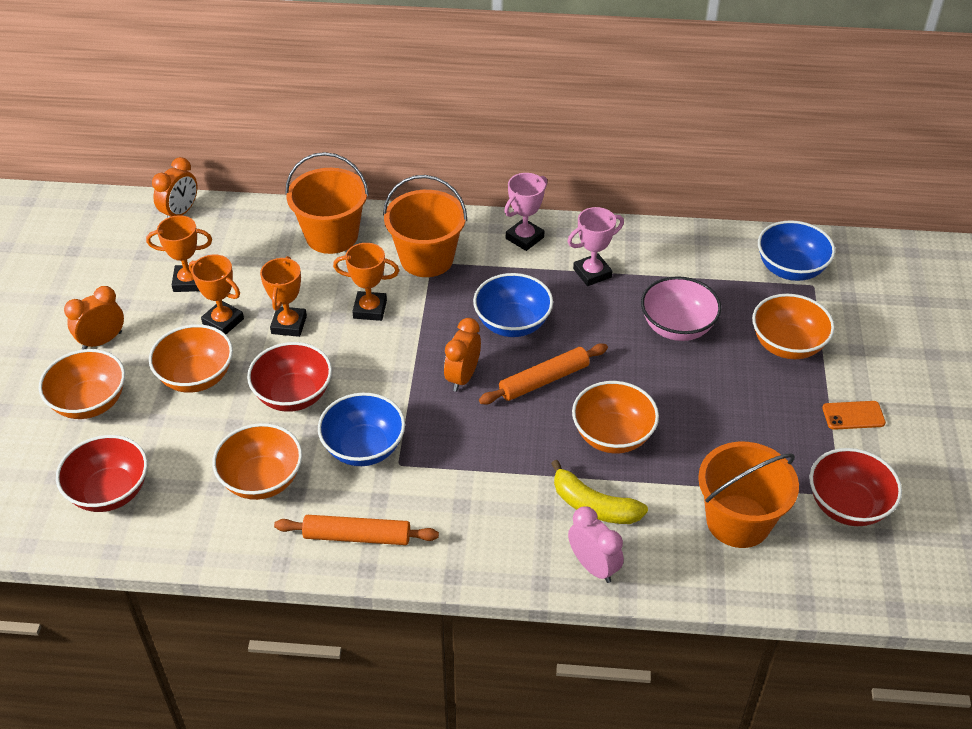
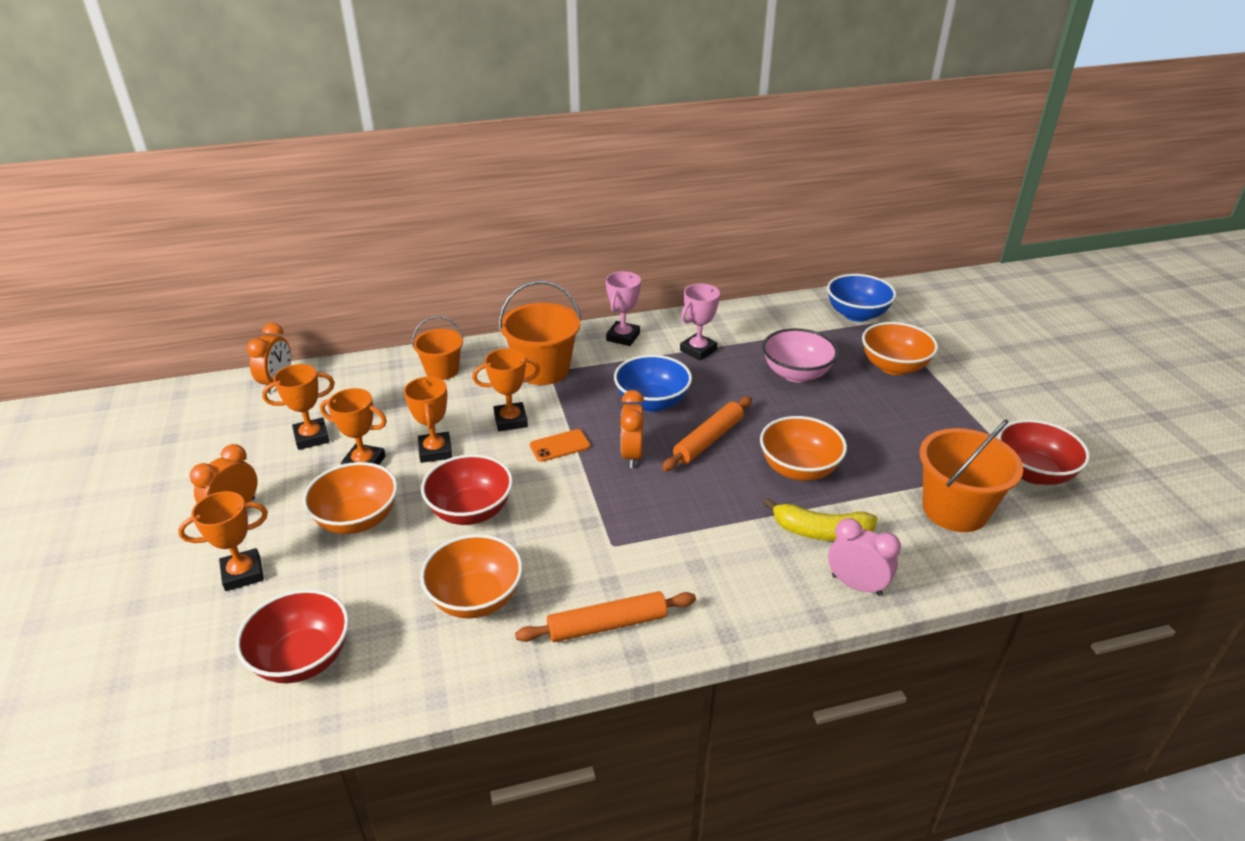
camera: 20 degrees left, 10 degrees down
(90, 403) = (243, 573): orange bowl -> orange trophy
(332, 236) = (442, 370): orange bucket -> orange bucket, size x0.63
(364, 448) = (569, 540): blue bowl -> none
(853, 415) = (984, 405): orange phone -> orange phone (560, 446)

